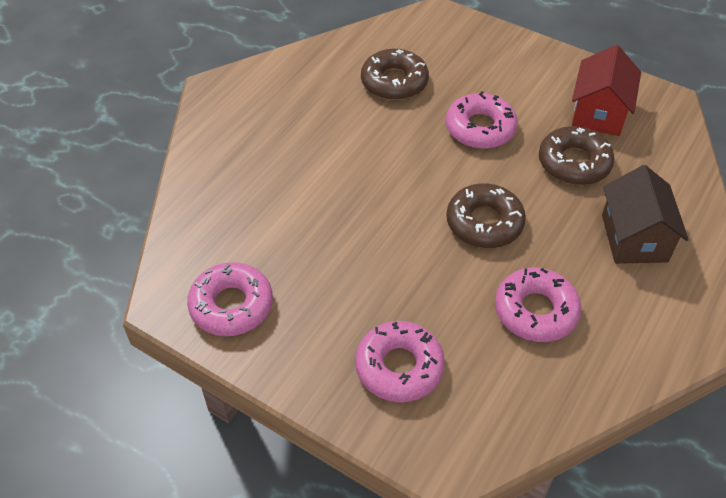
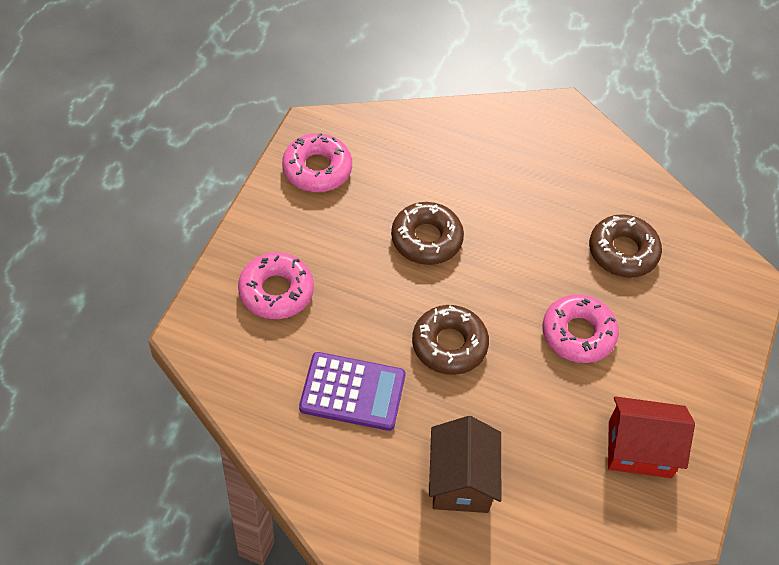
camera: 75 degrees right, 5 degrees up
(535, 311) = (352, 392): pink donut -> purple calculator
(574, 163) = (553, 423): brown donut -> brown donut (426, 239)
(634, 238) = (461, 480): brown house -> brown house turned 75 degrees counterclockwise

